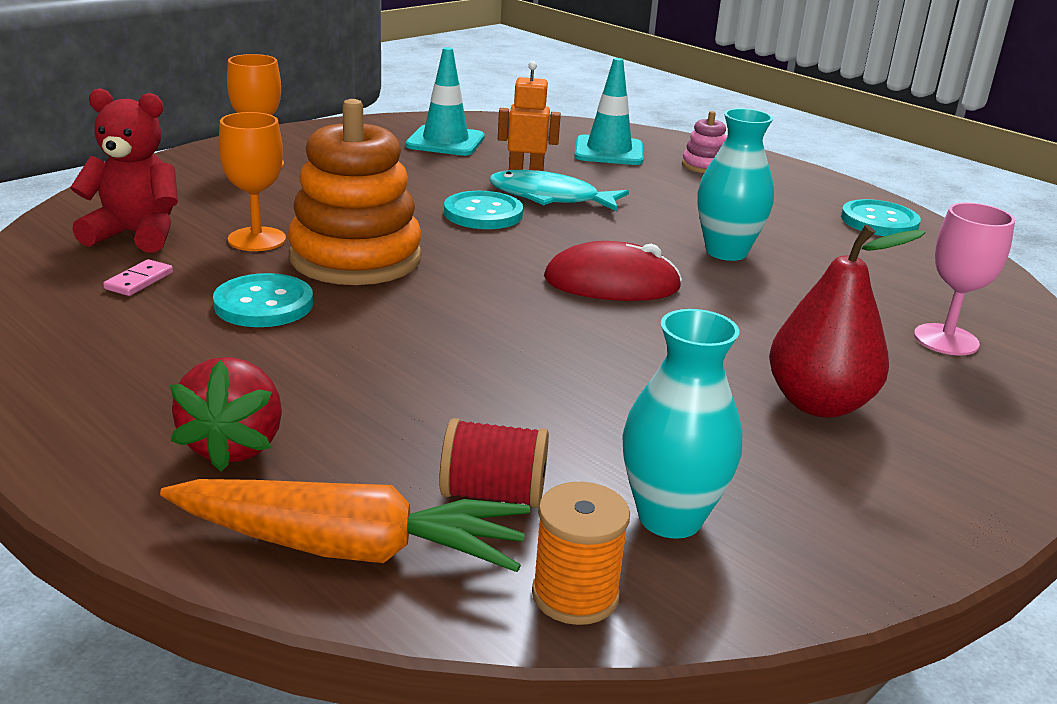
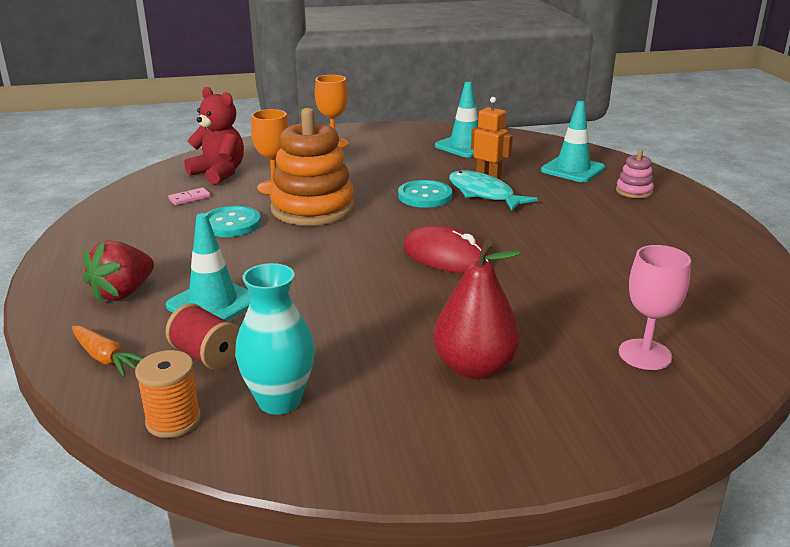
camera: 35 degrees right, 0 degrees up
(350, 548) = (106, 358): orange carrot -> orange carrot, size x0.55
(399, 421) = (213, 303): none -> turquoise traffic cone
(726, 252) = (559, 254): turquoise vase -> none
(879, 221) = (725, 258): turquoise button -> none

